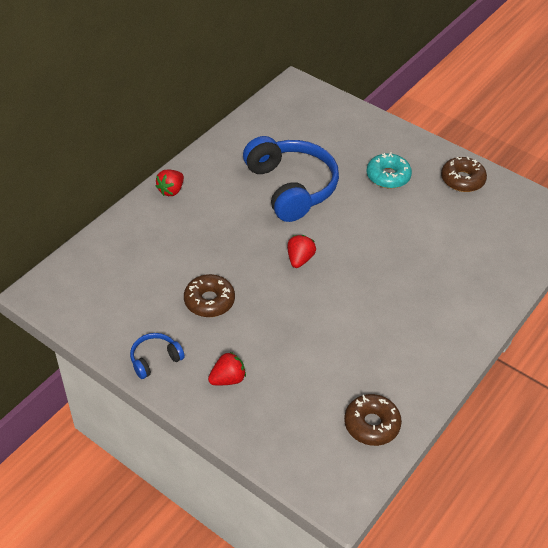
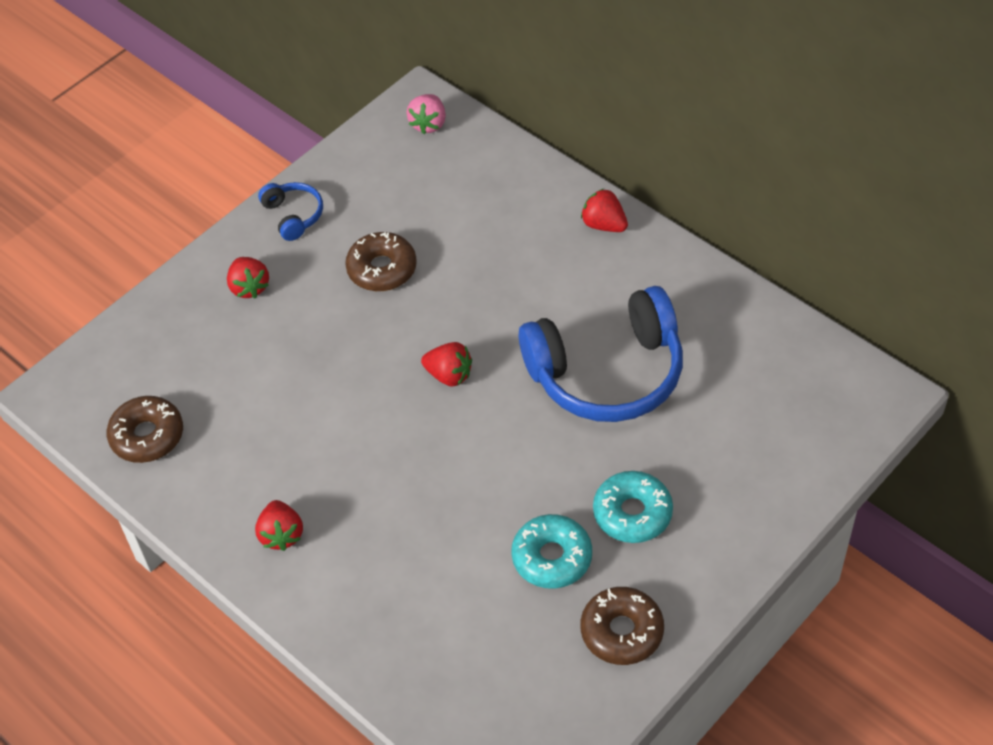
camera: 100 degrees right, 5 degrees up
(65, 285) = (428, 124): none -> pink strawberry
(424, 208) = (552, 557): none -> turquoise donut
(436, 334) = (281, 535): none -> red strawberry

